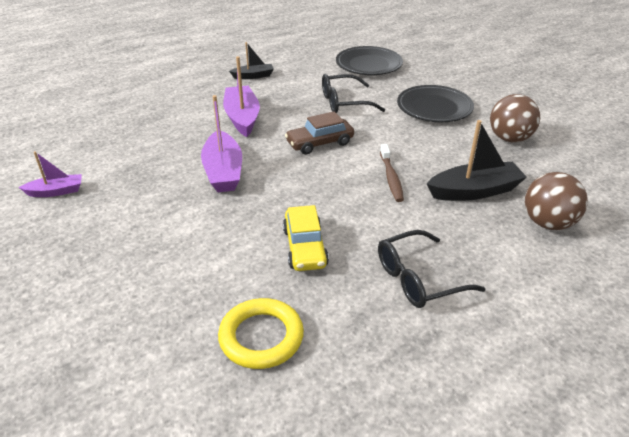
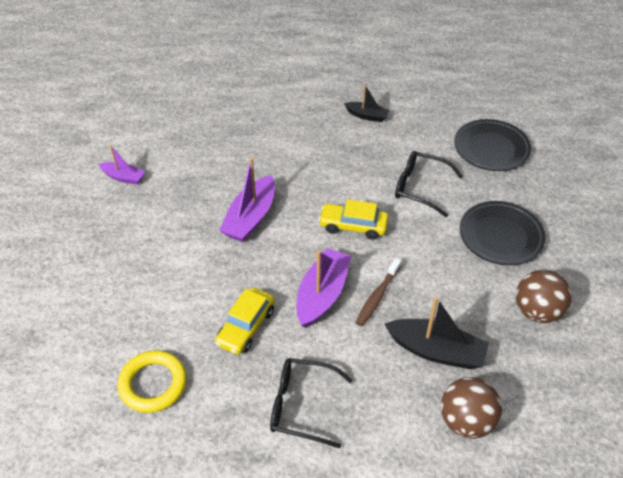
camera: 35 degrees right, 10 degrees up
(242, 118) = (314, 164): purple boat -> purple boat (322, 295)
(320, 143) = (353, 226): brown car -> yellow car

